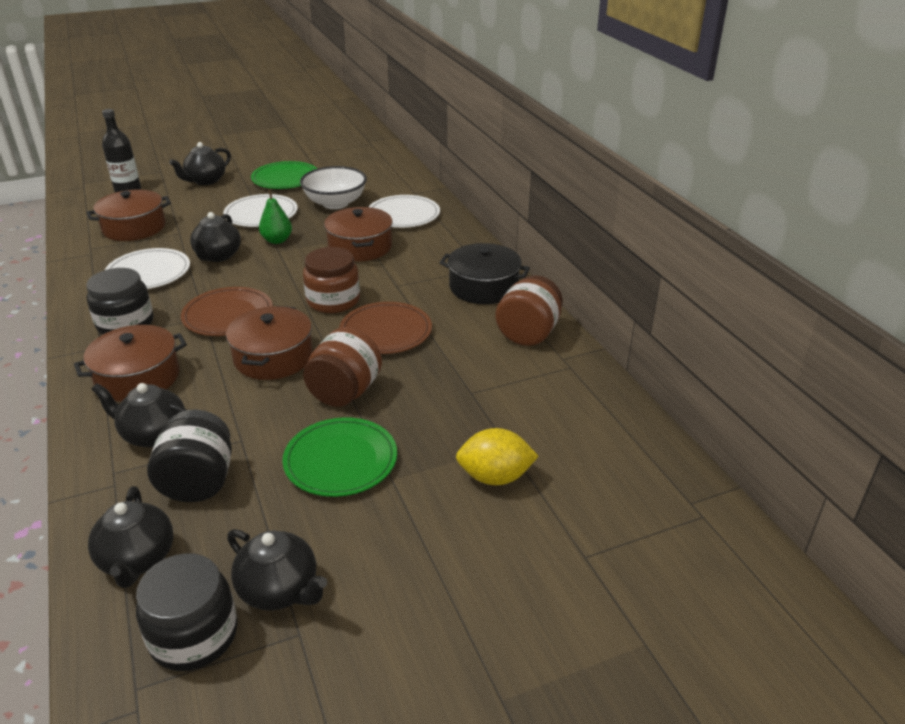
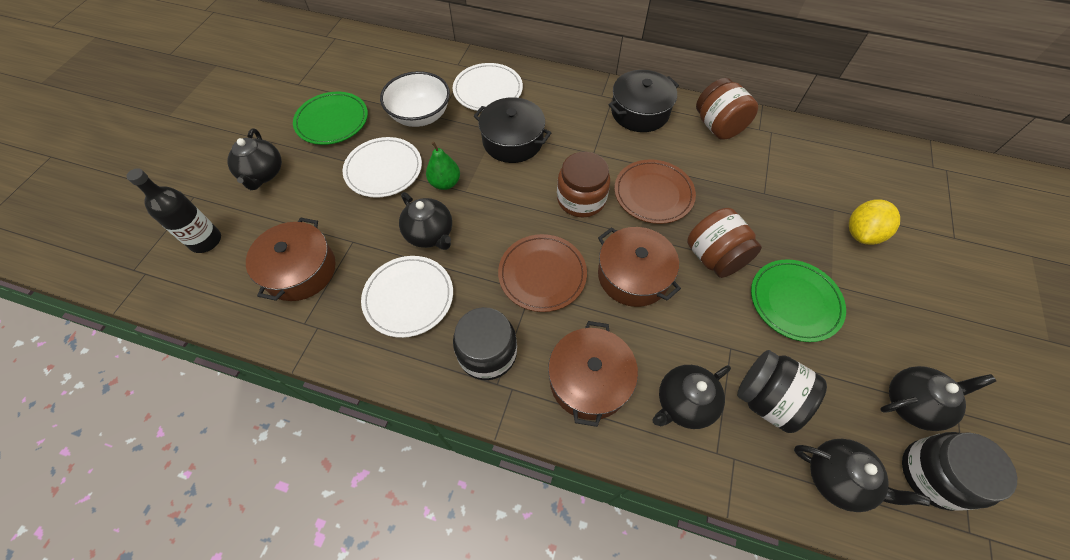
camera: 50 degrees left, 25 degrees up
(360, 247) = (513, 141): brown pot -> black pot

